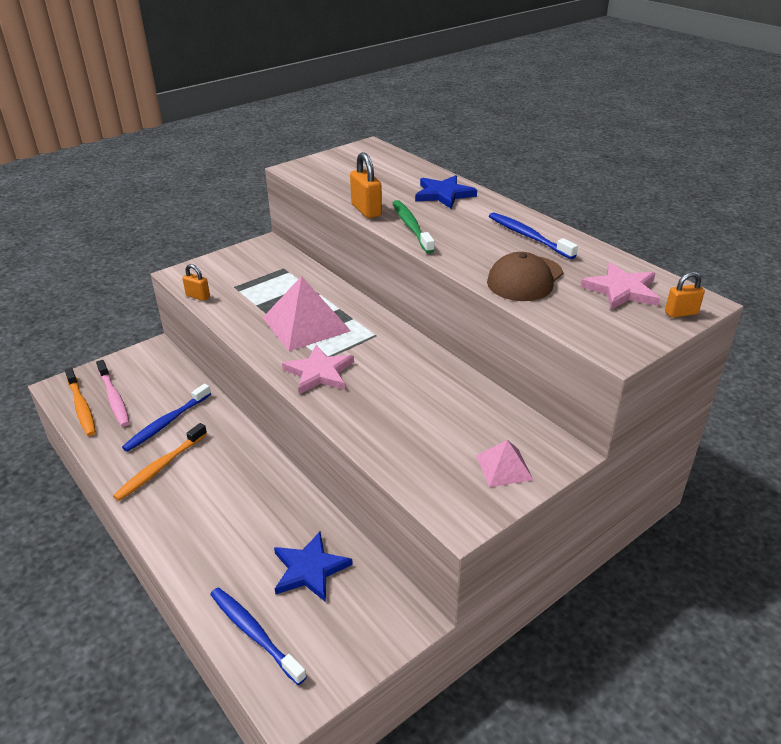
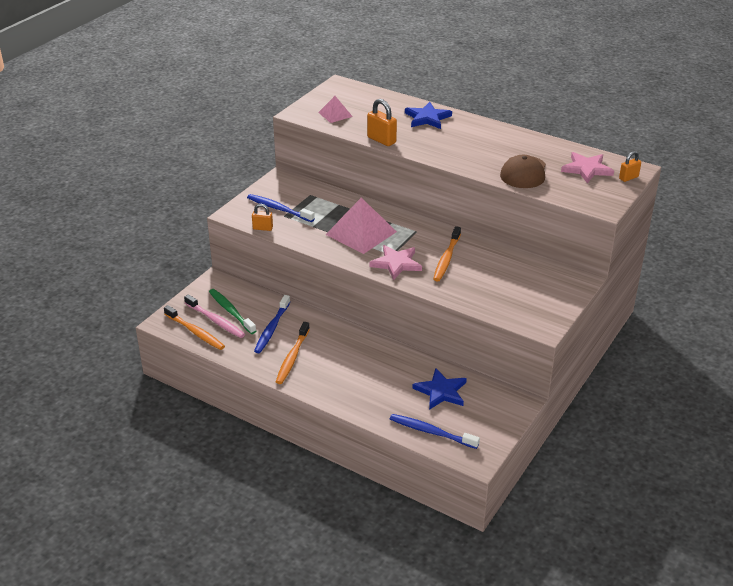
camera: 20 degrees left, 0 degrees up
(389, 380) = (446, 259): none -> orange toothbrush
(411, 227) = (423, 148): green toothbrush -> green toothbrush (231, 311)
(504, 467) = (551, 295): pink pyramid -> pink pyramid (335, 114)
(528, 236) = (507, 141): blue toothbrush -> blue toothbrush (278, 209)

